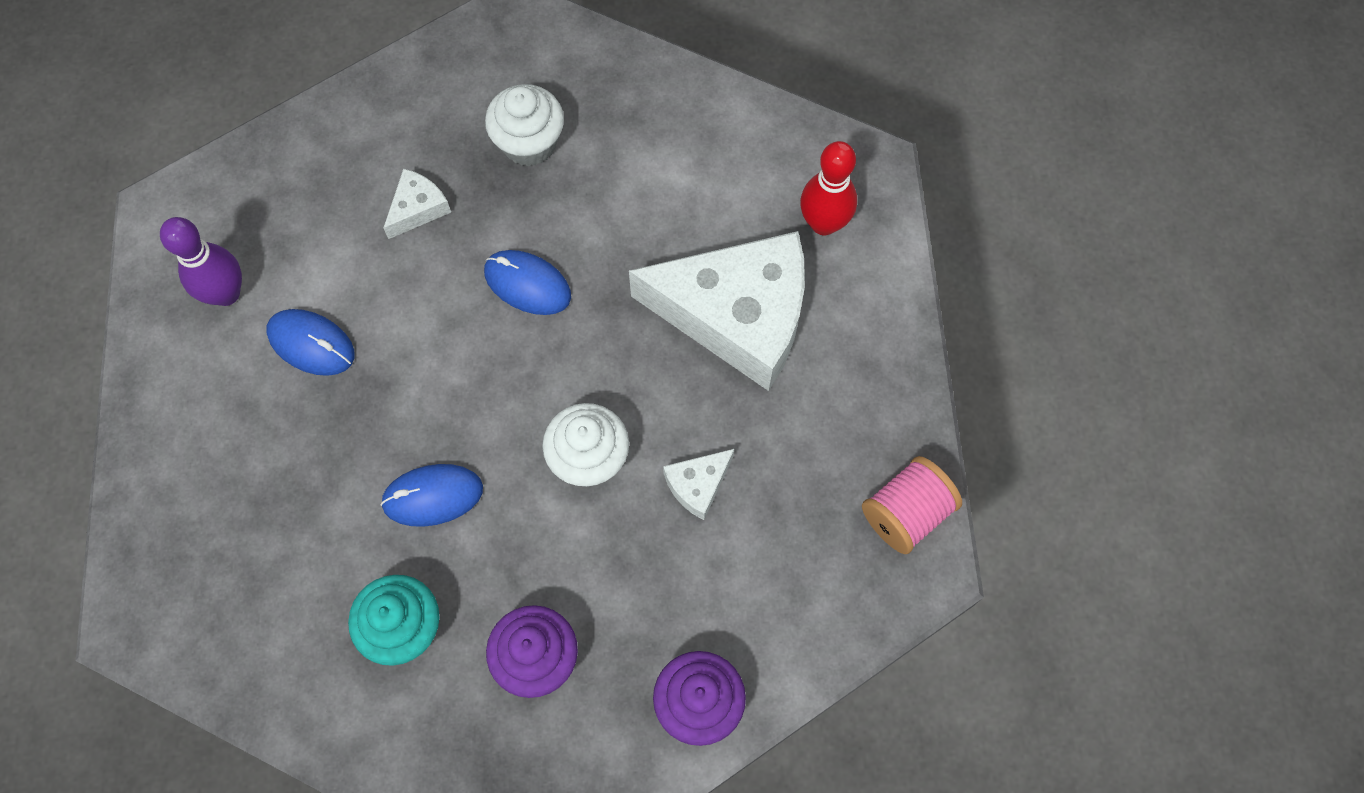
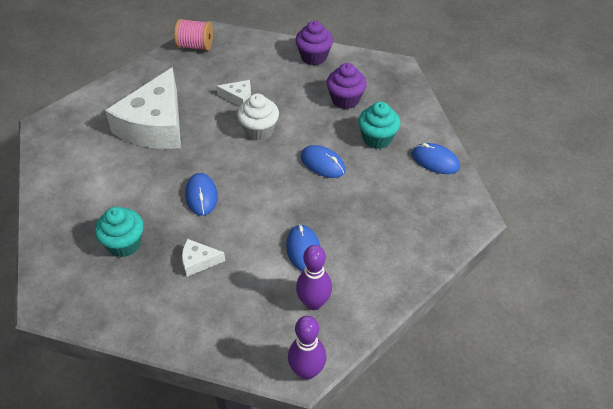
camera: 130 degrees left, 20 degrees down
(154, 218) = (307, 371): none -> purple bowling pin
(276, 675) = (435, 161): none -> blue mouse
(529, 143) = (124, 244): white cupcake -> turquoise cupcake
(737, 315) = (155, 125): white cheese -> white cheese turned 135 degrees counterclockwise
(823, 223) = (86, 124): red bowling pin -> none

